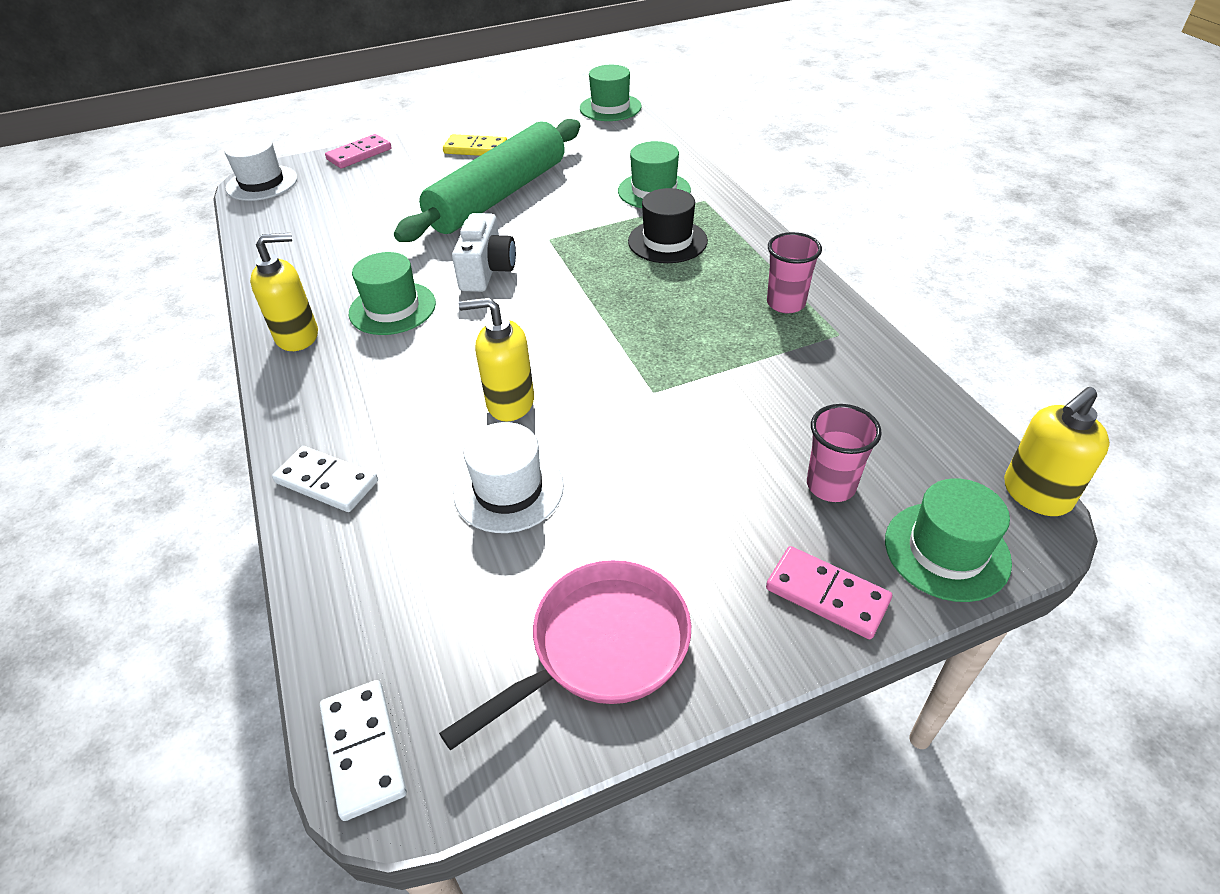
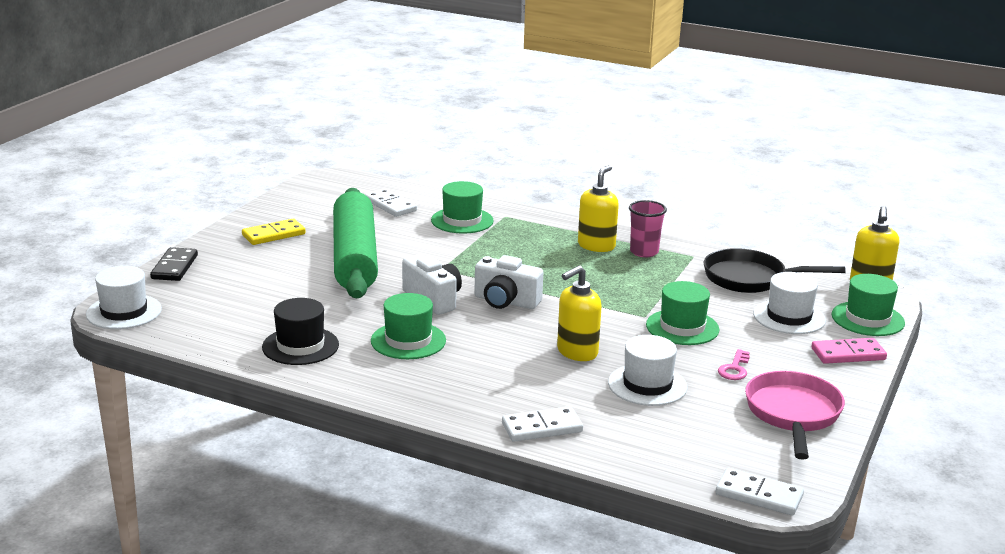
camera: 45 degrees left, 20 degrees down
(298, 336) = (371, 379): yellow soap dispenser -> yellow soap dispenser (596, 246)
(359, 154) = (175, 267): pink domino -> black domino
(544, 303) = (506, 301): none -> white camera
(610, 108) = (332, 179): green hat -> green hat (682, 327)
(616, 151) = (390, 205): none -> white domino
(639, 526) = (734, 369): none -> pink key
(667, 241) = (522, 245): black hat -> black hat (300, 346)
(831, 485) = (789, 317): pink cup -> white hat
(865, 399) = (750, 278): none -> black pan

